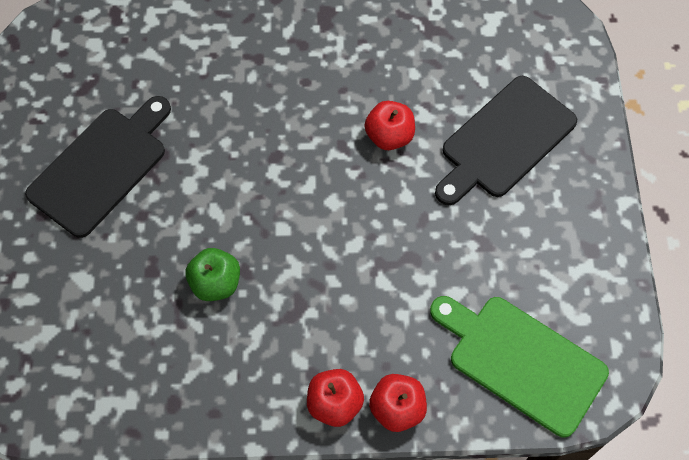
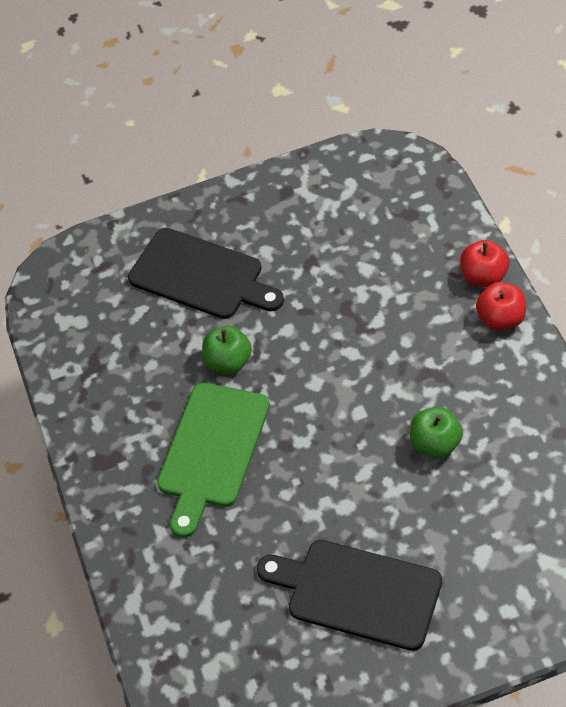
camera: 100 degrees left, 10 degrees down
(389, 136) = (228, 362): red apple -> green apple
(521, 361) = (405, 210): green cutting board -> green cutting board (212, 451)

